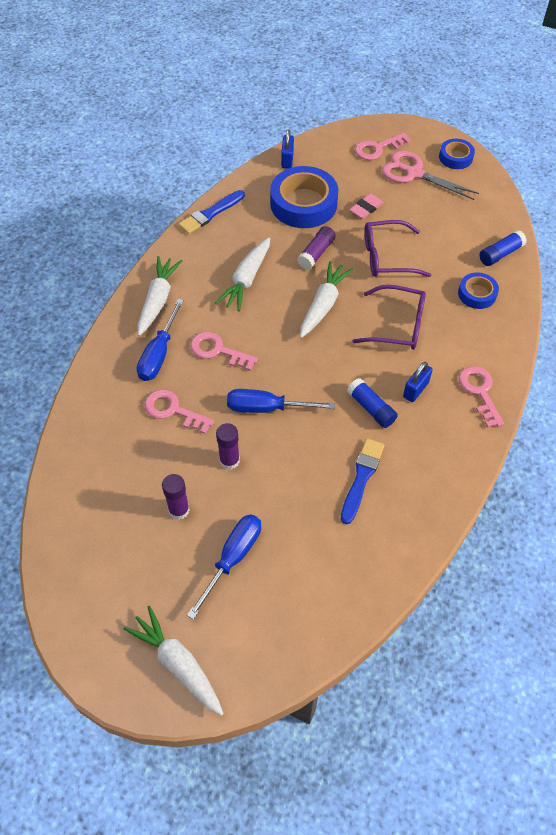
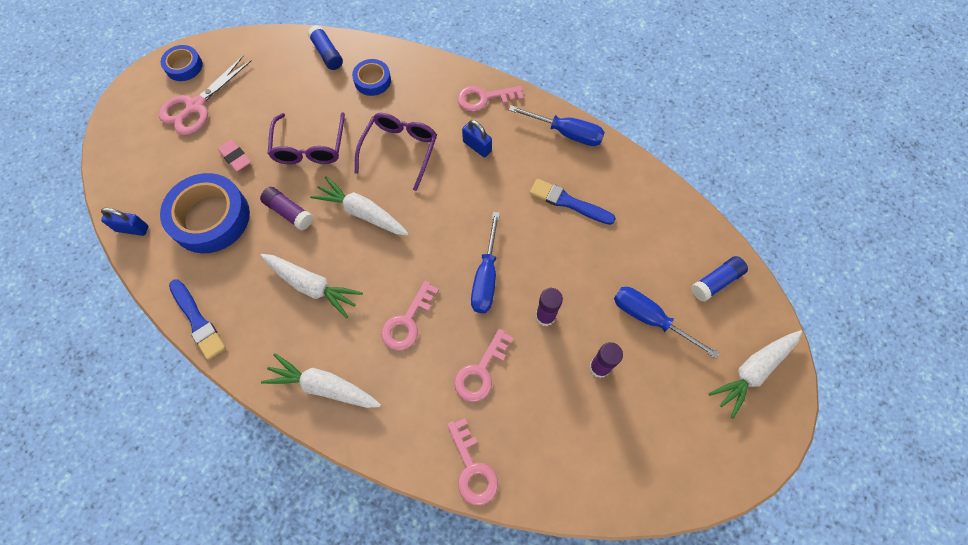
camera: 85 degrees left, 10 degrees up
(159, 354) = (403, 386): blue screwdriver -> blue screwdriver (566, 133)
(371, 408) = (494, 185): blue glue stick -> blue glue stick (716, 282)
(377, 148) = (145, 134): pink key -> pink key (472, 468)

